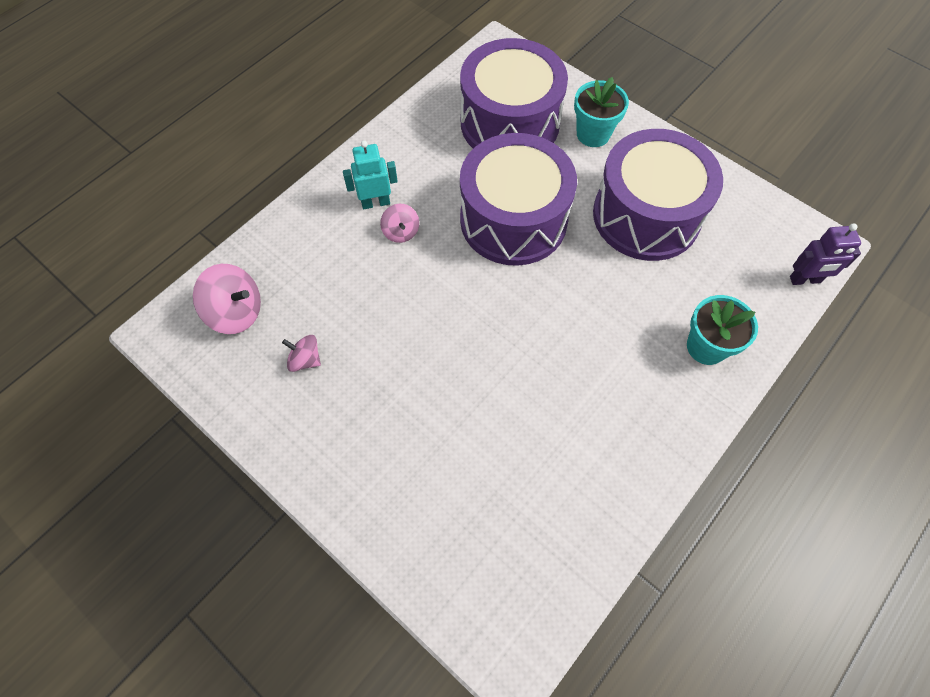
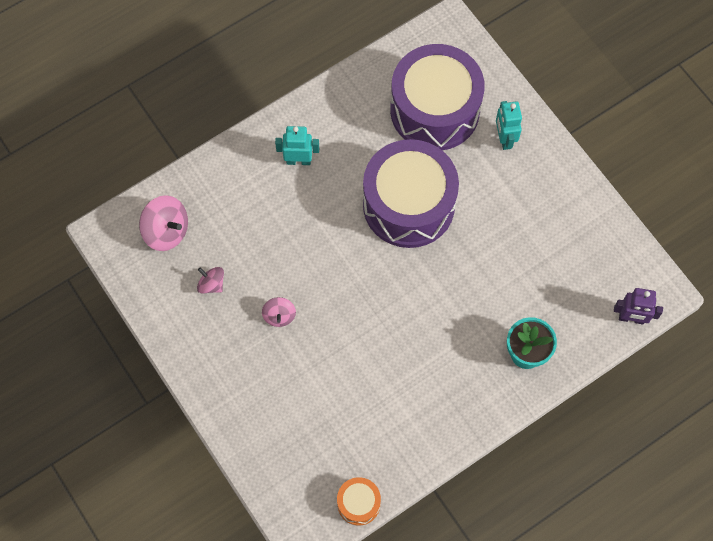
camera: 15 degrees right, 5 degrees up
(401, 232) = (312, 193): pink spinning top -> pink spinning top (279, 316)
(571, 593) = (358, 503): none -> orange drum
(593, 134) = (504, 139): turquoise flower pot -> turquoise robot
(646, 215) = (522, 228): purple drum -> none

